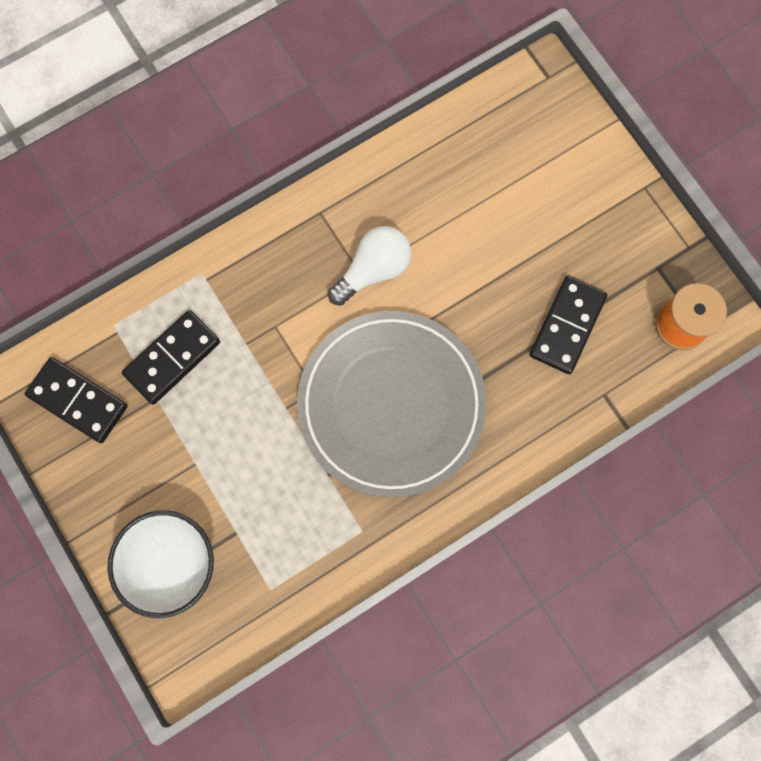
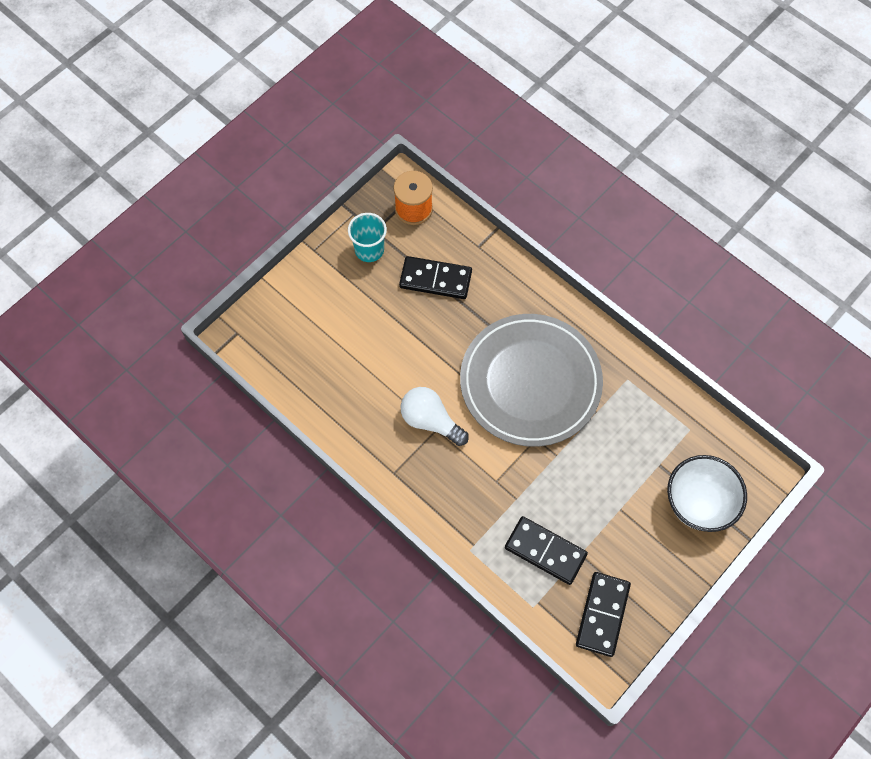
camera: 105 degrees left, 10 degrees down
(630, 254) = (369, 250): none -> turquoise cup

